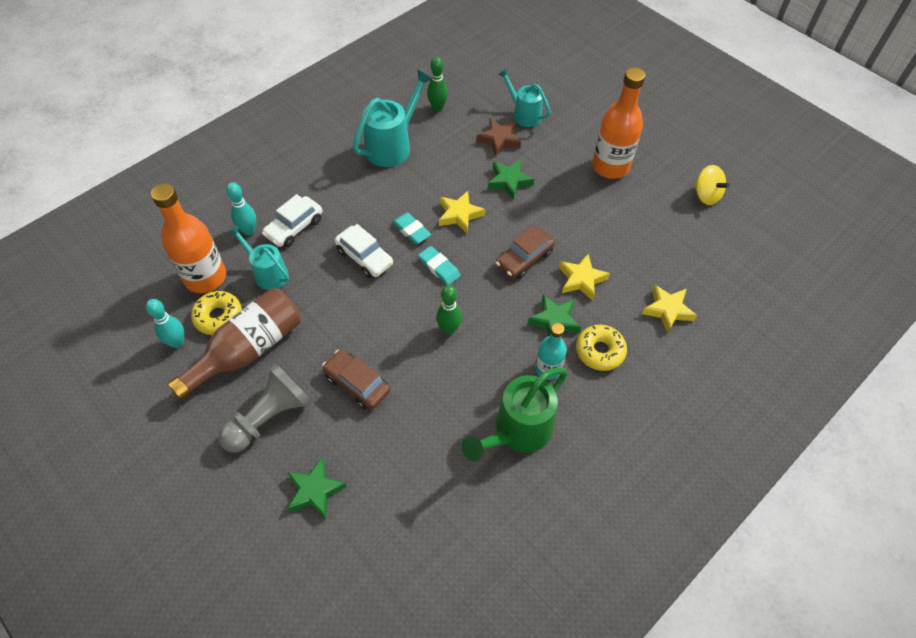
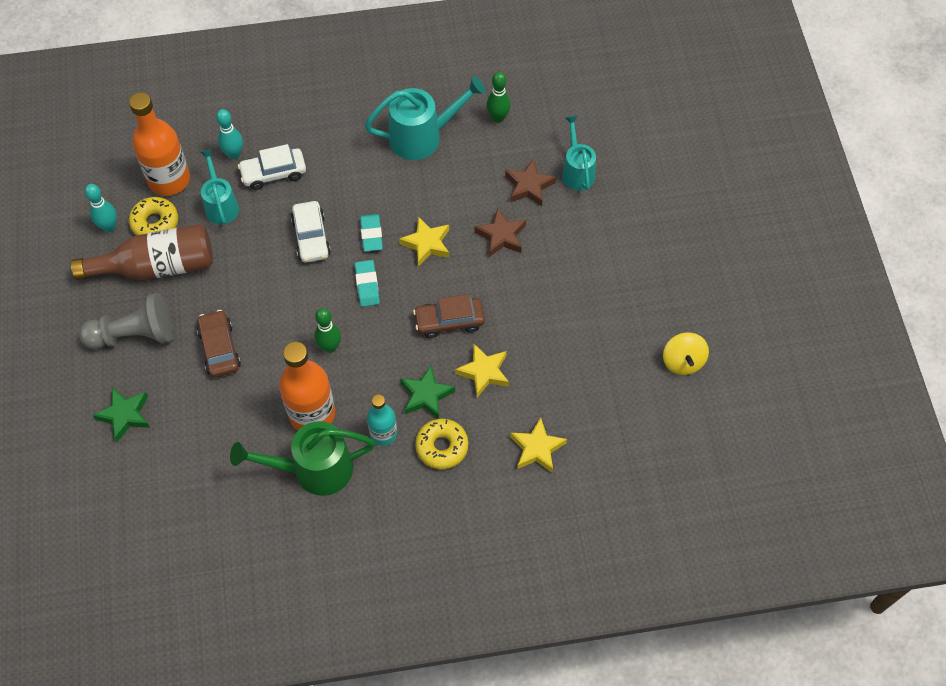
camera: 35 degrees right, 5 degrees up
(509, 181) = (501, 236): green star -> brown star
(610, 166) = (614, 276): orange bottle -> orange bottle (312, 414)

